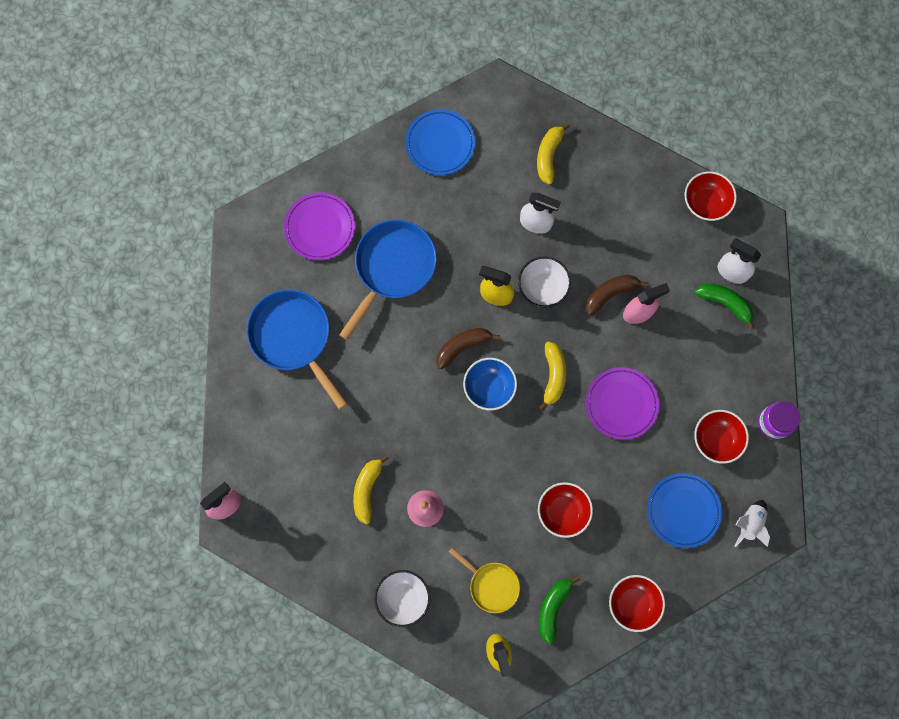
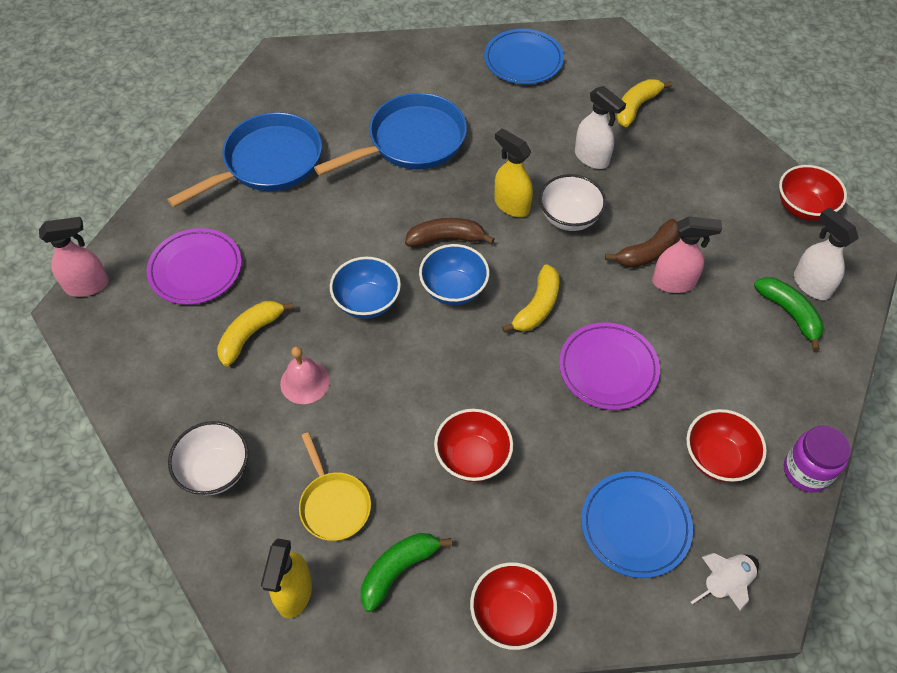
camera: 25 degrees right, 20 degrees down
(293, 337) = (268, 163): blue pan -> blue pan turned 60 degrees clockwise
(320, 228) = (357, 84): purple plate -> purple plate (195, 269)
(434, 426) = (367, 302): none -> blue bowl
(610, 294) = (647, 252): brown banana -> brown banana turned 150 degrees clockwise

